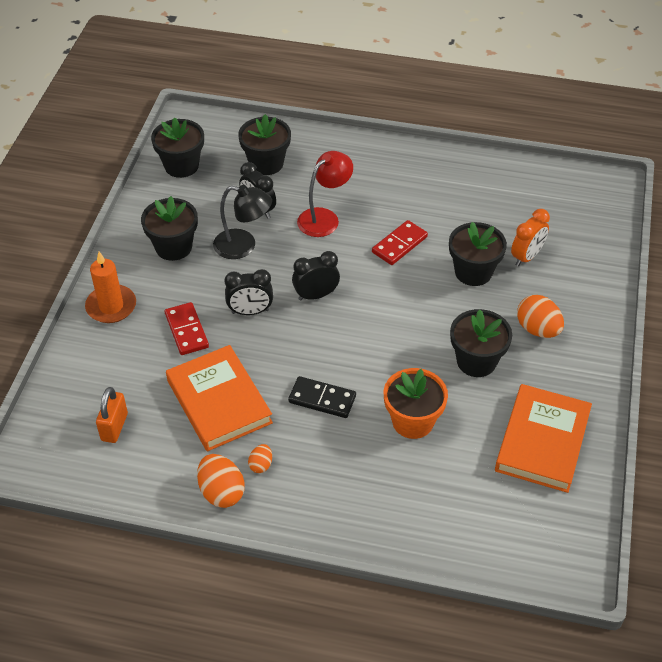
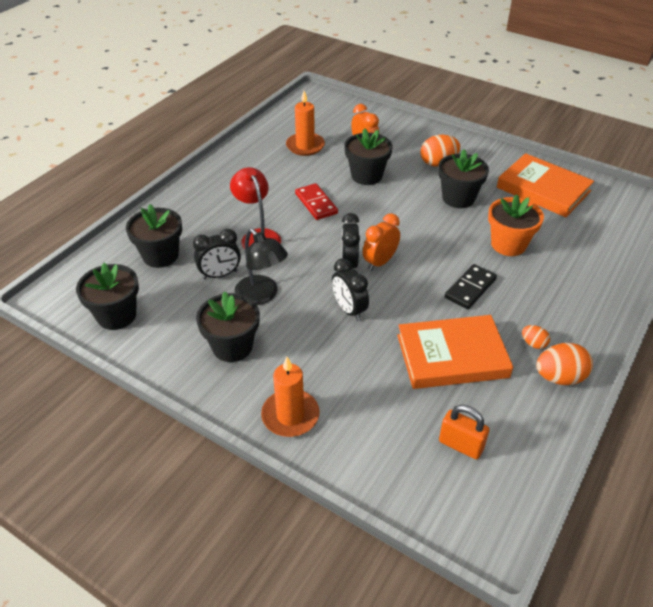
camera: 70 degrees left, 5 degrees down
(187, 330) = (353, 360): red domino -> none
(243, 246) = (262, 295): black lamp -> black lamp turned 105 degrees clockwise
(250, 311) = (349, 310): black clock -> black clock turned 135 degrees clockwise
(329, 318) = (380, 262): none -> orange clock
(499, 207) = (305, 146): none -> orange candle

